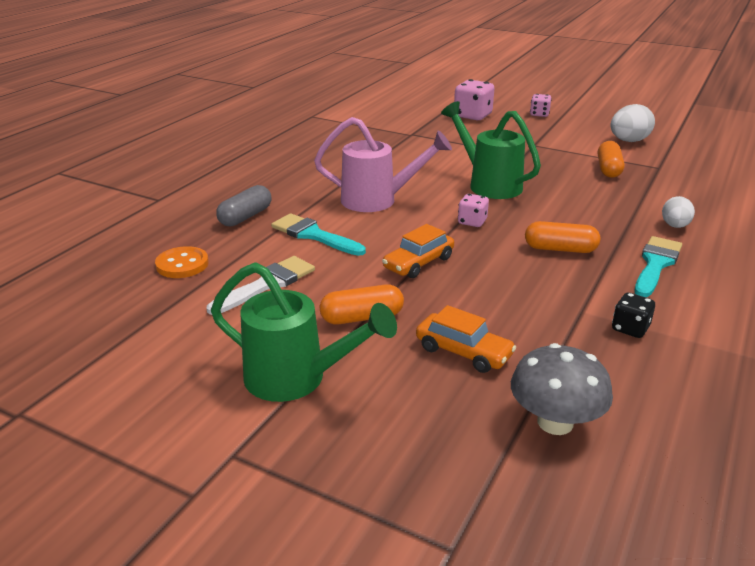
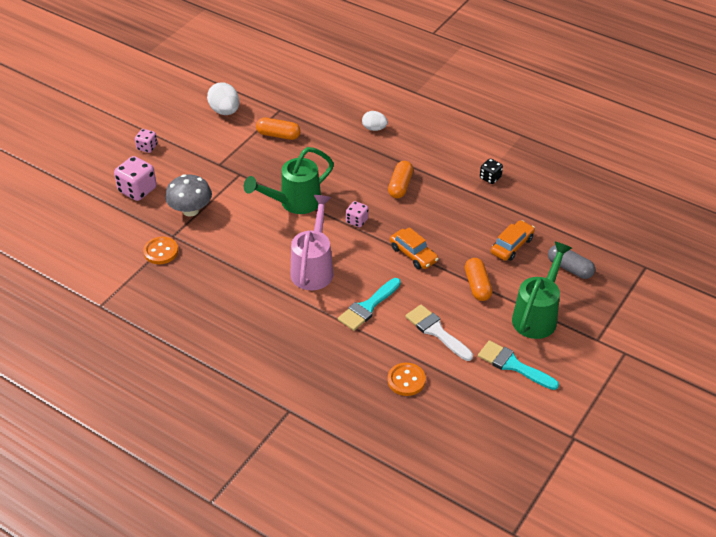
camera: 85 degrees left, 15 degrees up
(245, 217) = (332, 348): grey capsule -> grey capsule (570, 268)
(387, 131) = (161, 251): none -> orange button
(555, 422) = (567, 222): grey mushroom -> grey mushroom (190, 210)
(656, 264) = (422, 150): turquoise brush -> turquoise brush (513, 365)

